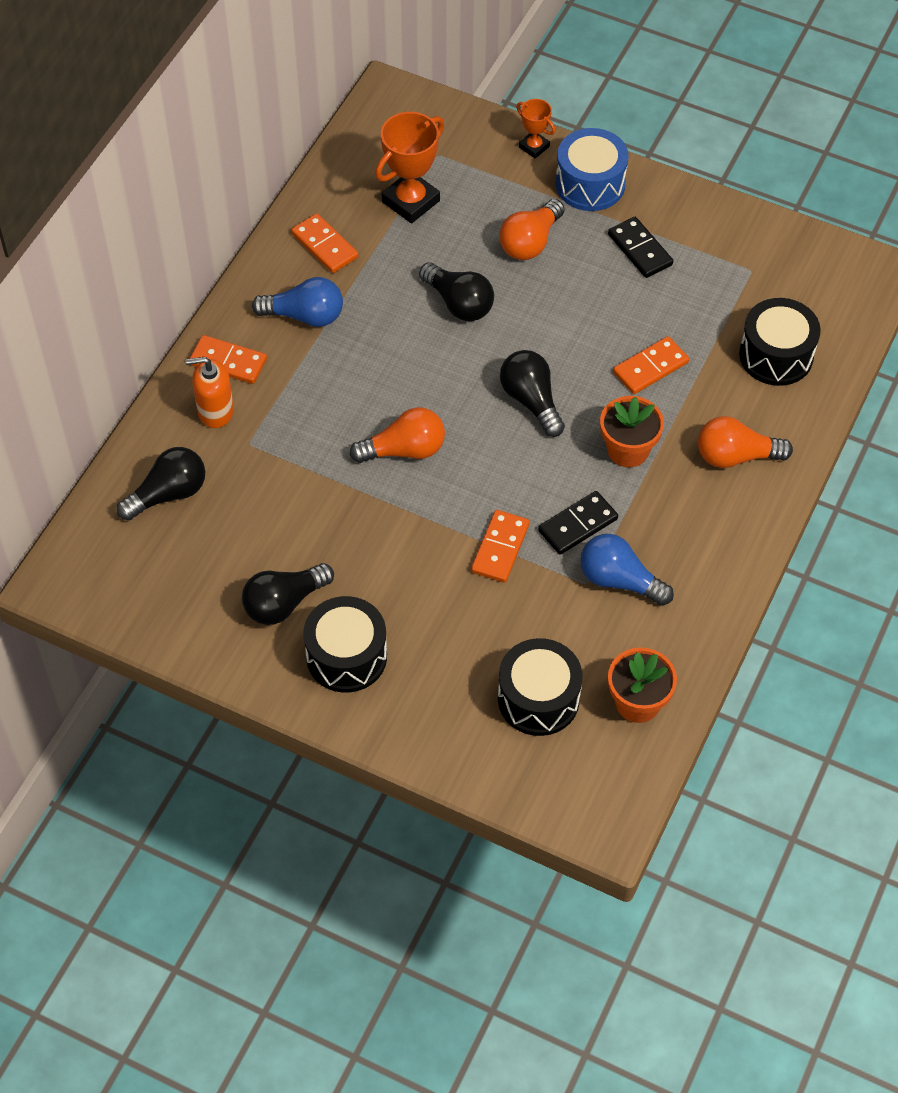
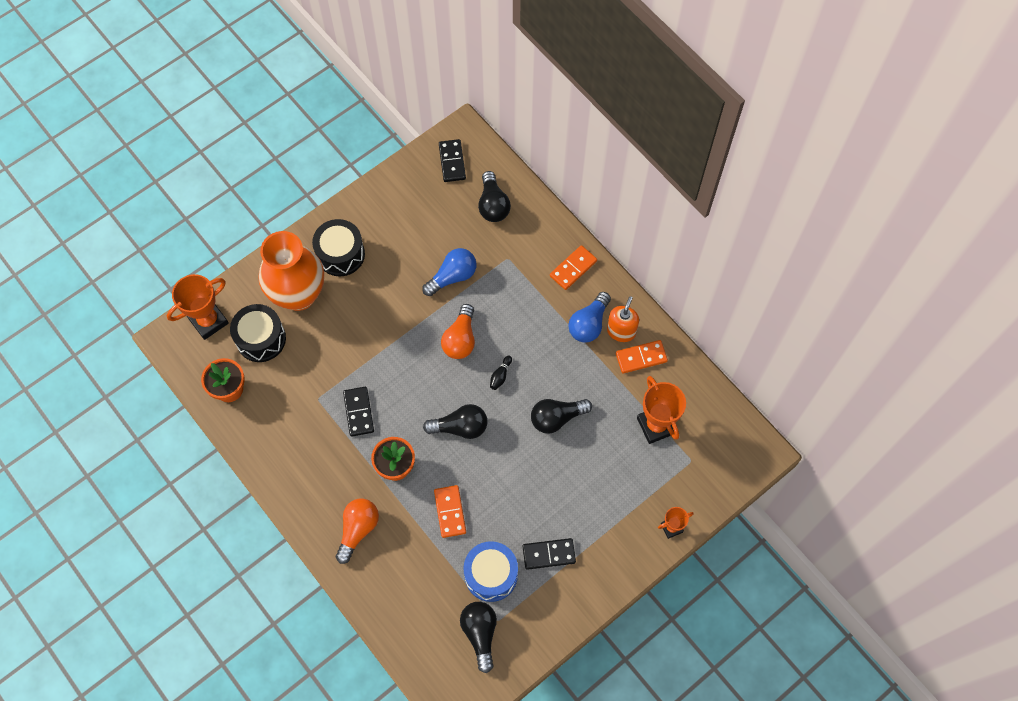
camera: 115 degrees right, 10 degrees up
(115, 576) = (452, 162): none -> black domino
(215, 411) = (539, 249): orange soap dispenser -> orange soap dispenser (621, 331)
(284, 603) = (390, 236): black light bulb -> black light bulb (480, 634)
(433, 385) = (500, 375): none -> black bowling pin
(441, 682) = (298, 294): none -> orange vase
(500, 548) = (366, 362): orange domino -> none
(530, 242) = (587, 486): orange light bulb -> none
(549, 785) = (208, 321): none -> orange trophy
(590, 184) = (621, 549): blue drum -> blue drum (491, 575)
(619, 580) = (309, 417): blue light bulb -> blue light bulb (452, 277)
(776, 355) = (420, 598): black drum -> none

